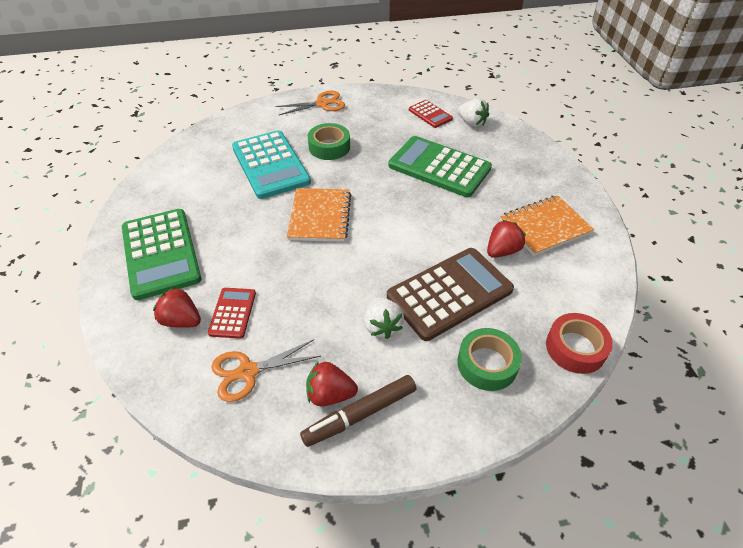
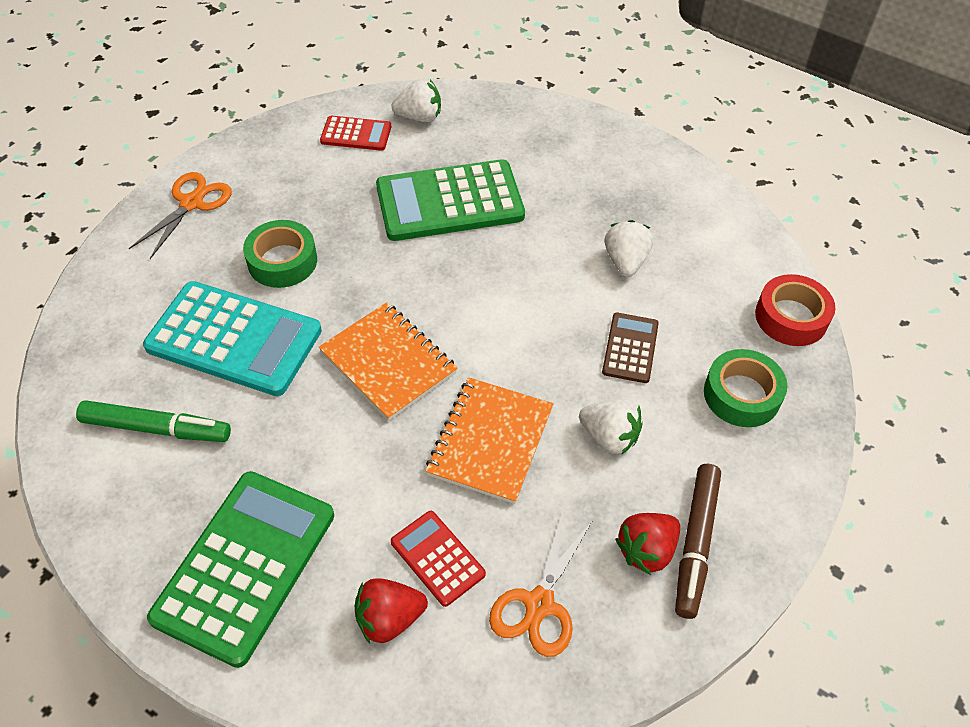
camera: 45 degrees left, 5 degrees up
(161, 253) = (245, 566): green calculator -> green calculator turned 90 degrees counterclockwise
(199, 179) = (156, 428): none -> green marker
(449, 293) = (630, 348): brown calculator -> brown calculator, size x0.50
(502, 251) = (625, 261): red strawberry -> white strawberry
(544, 227) = (634, 203): orange notebook -> orange notebook (490, 441)

